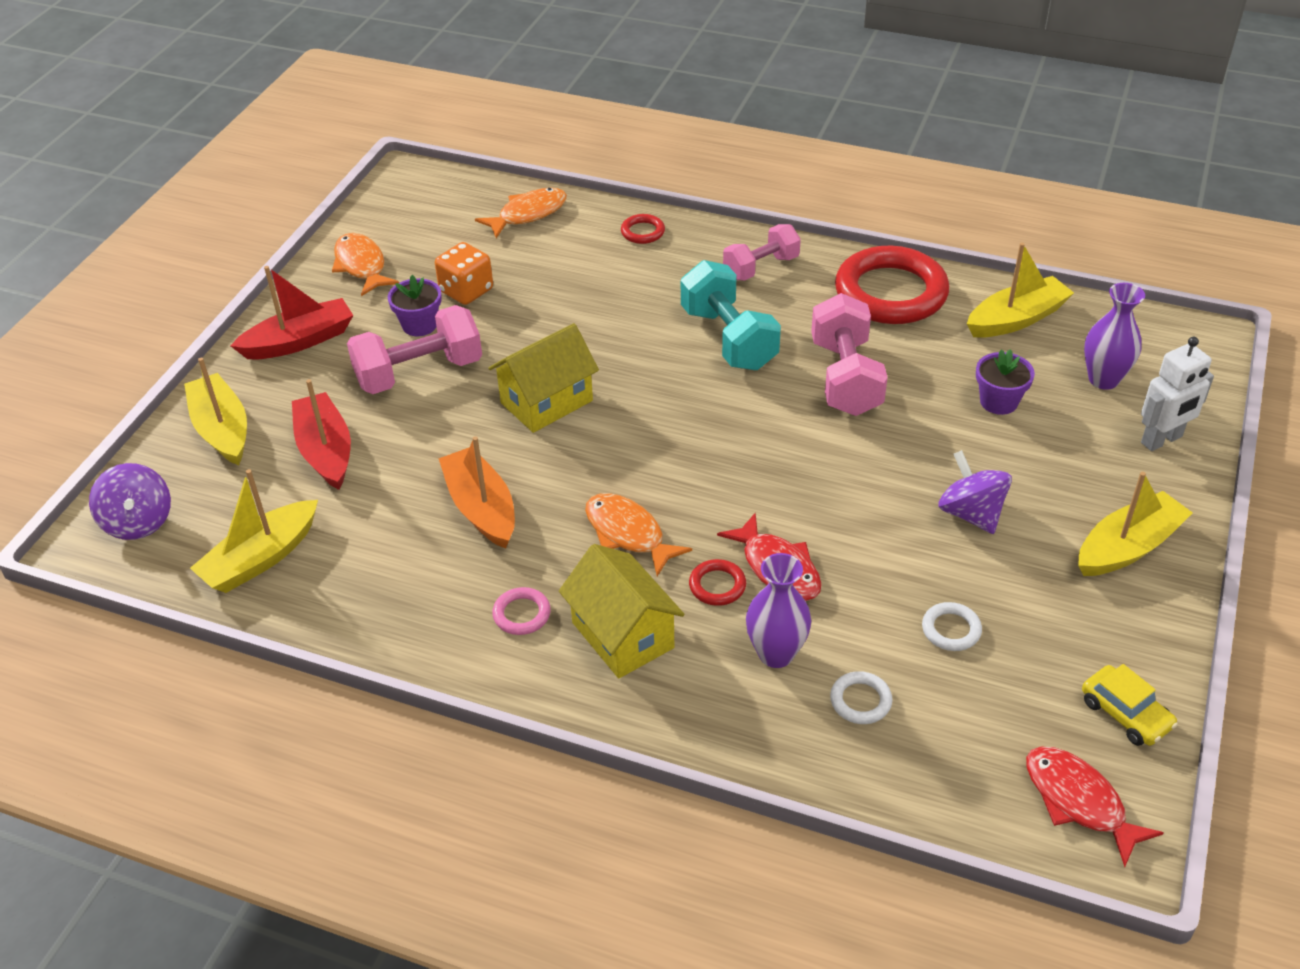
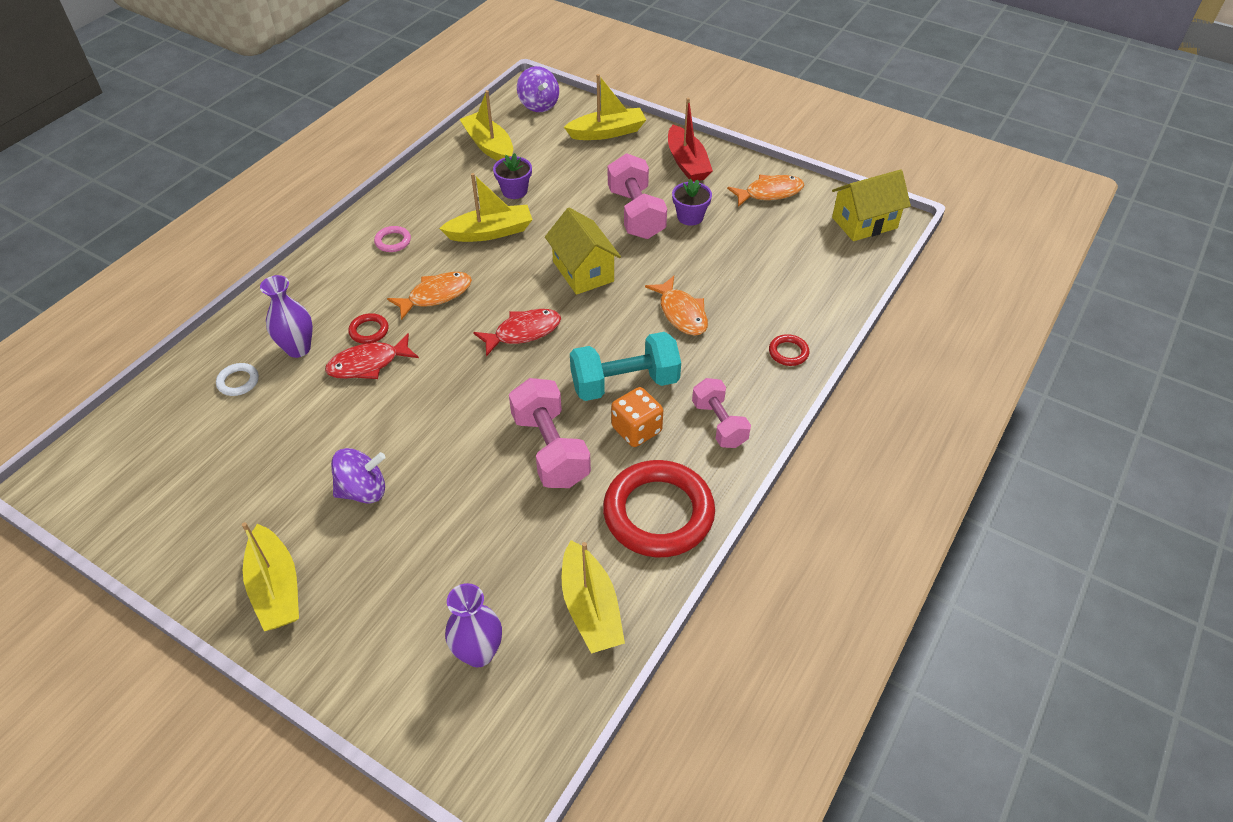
camera: 100 degrees right, 5 degrees up
(138, 522) = (539, 105): purple spinning top -> purple spinning top turned 105 degrees counterclockwise
(325, 451) = (571, 171): red boat -> none
(466, 291) = (726, 242): orange dice -> orange dice (636, 430)
(481, 508) = (490, 232): orange boat -> yellow boat
(528, 214) = (826, 285): orange fish -> orange fish (681, 313)
(623, 635) = (353, 282): yellow house -> yellow house (864, 223)
(845, 378) = (550, 449): pink dumbbell -> pink dumbbell turned 60 degrees clockwise
(951, 630) = (264, 445): white ring -> none
(998, 401) = (481, 552): purple flower pot -> purple flower pot (514, 191)
(1078, 801) = (97, 472): red fish -> red fish (523, 332)
(1125, 713) = (138, 524): yellow car -> none
(1162, 440) = (380, 670): white robot -> none

